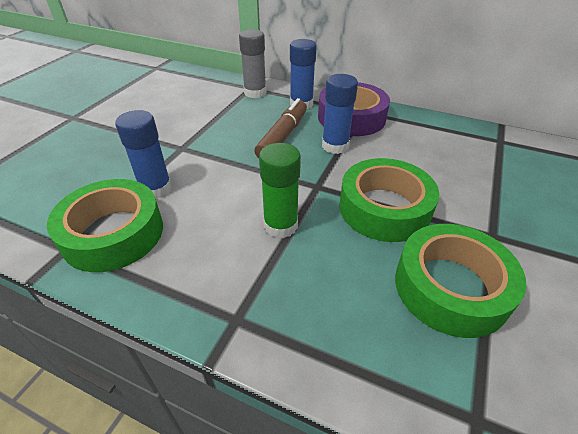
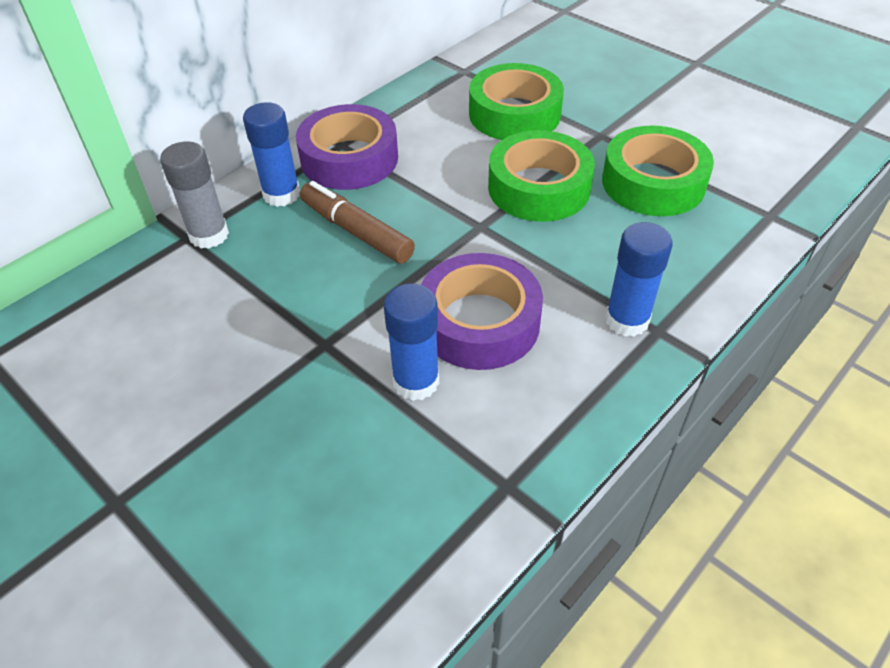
camera: 70 degrees left, 5 degrees up
(113, 233) = (494, 432): green tape -> green tape (514, 114)
(216, 206) = (479, 322): none -> purple tape
(280, 225) = (536, 272): green glue stick -> none
(335, 146) = (406, 191): blue glue stick -> blue glue stick (627, 320)

